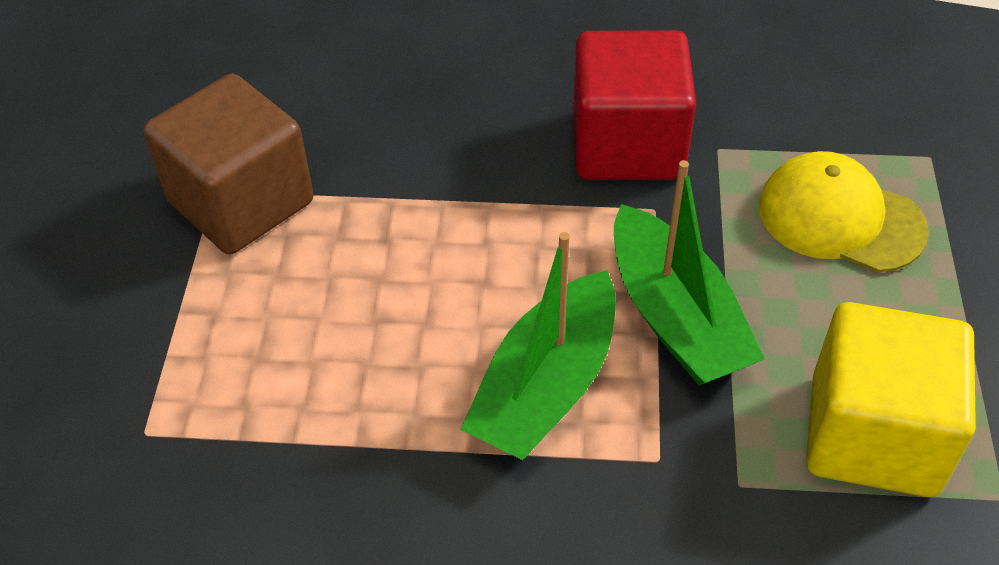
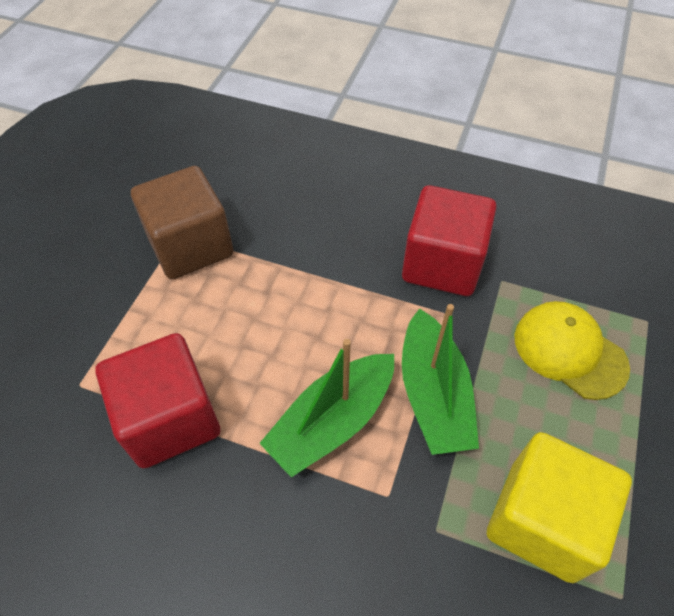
camera: 15 degrees right, 5 degrees up
(306, 443) = (170, 418): none -> red cube

